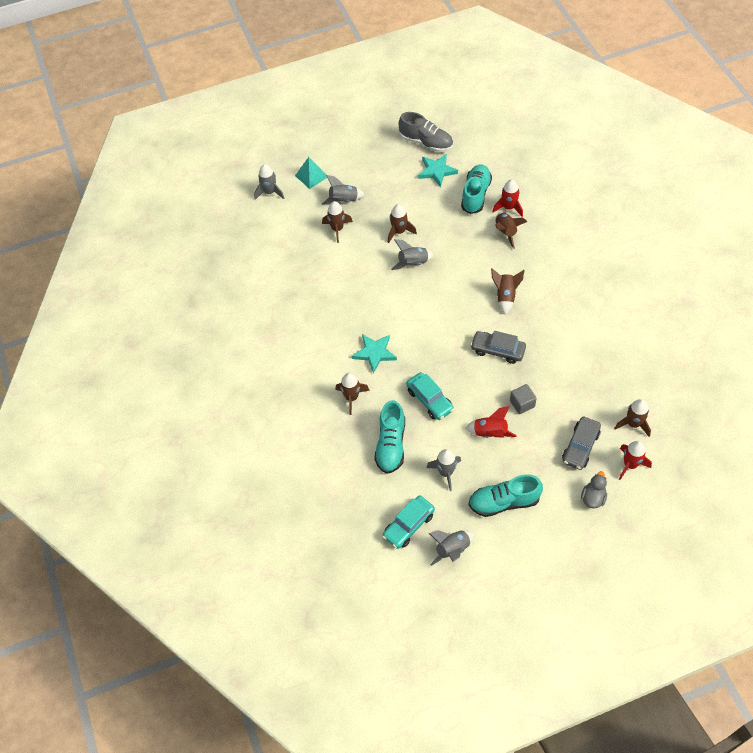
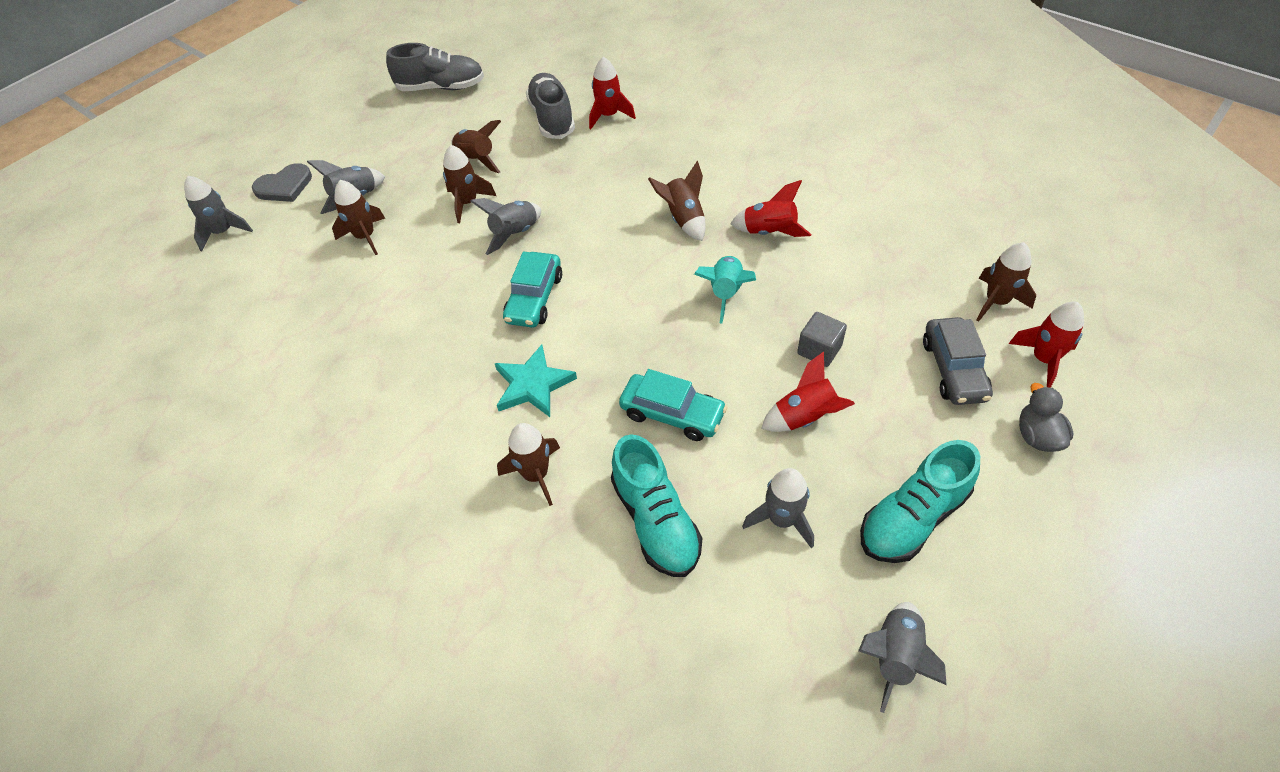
camera: 30 degrees left, 5 degrees down
(311, 176) = (284, 186): turquoise pyramid -> grey heart
(409, 525) = (786, 654): turquoise car -> turquoise car (534, 298)
(437, 171) = (478, 112): turquoise star -> none
(475, 194) = (552, 118): turquoise shoe -> grey shoe
(497, 350) = (726, 293): grey car -> turquoise rocket
(506, 232) = (626, 144): brown rocket -> brown rocket (476, 160)
(545, 326) = (769, 232): none -> red rocket

